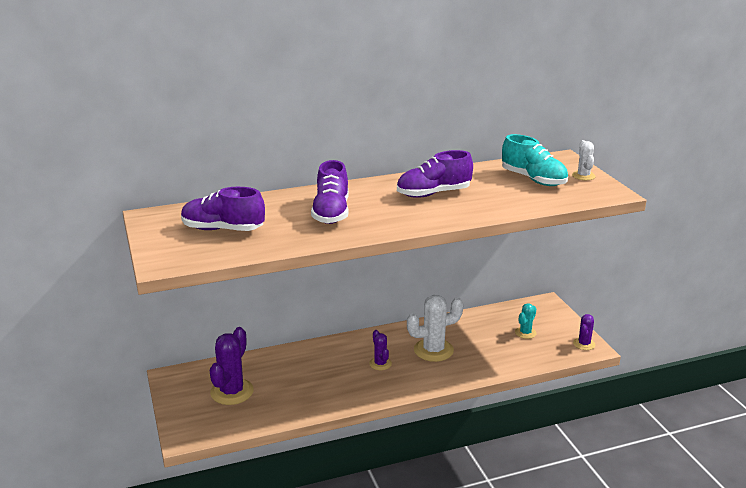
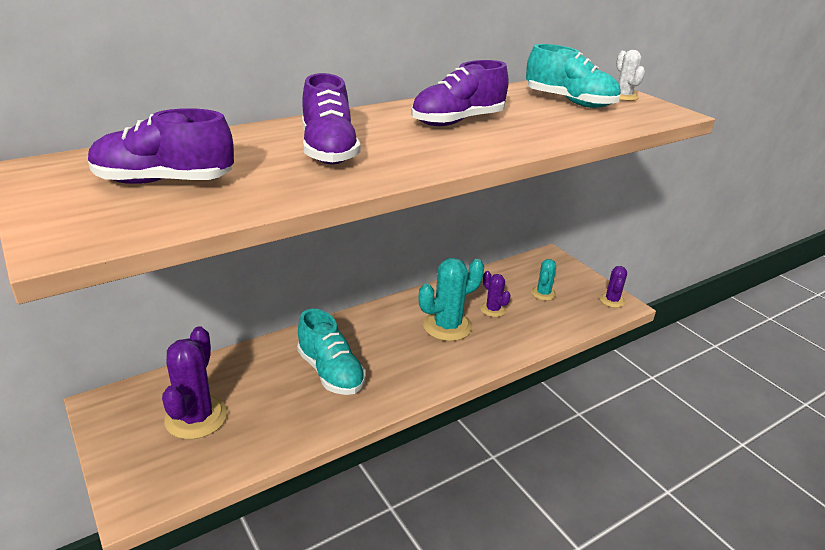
camera: 15 degrees left, 5 degrees up
(332, 373) = (331, 372): none -> turquoise shoe
(380, 364) = (388, 351): purple cactus -> purple cactus (493, 309)
(433, 350) = (447, 326): white cactus -> turquoise cactus

